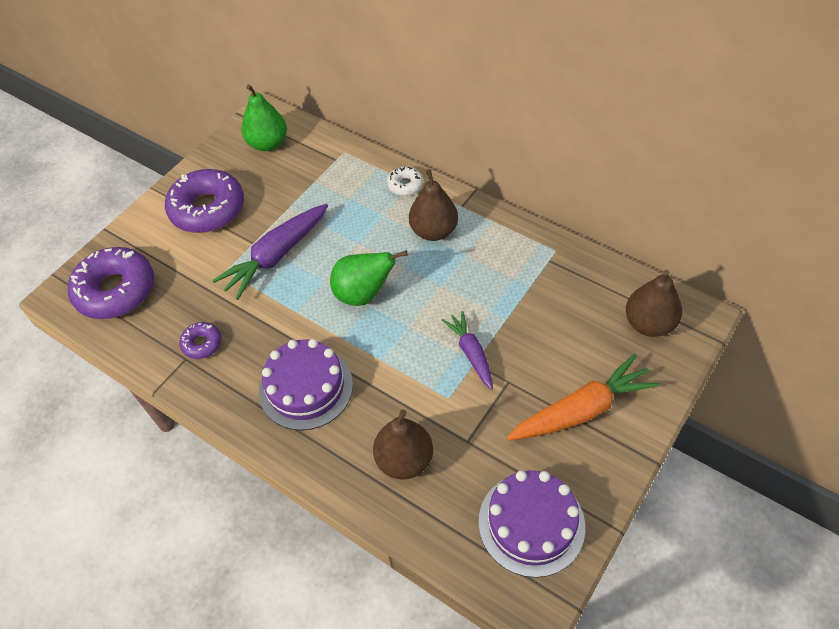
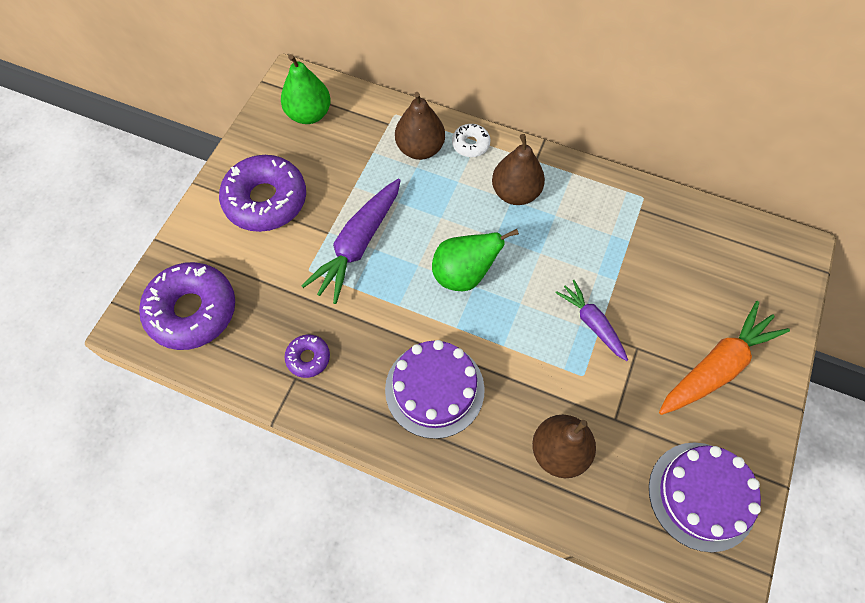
camera: 15 degrees left, 10 degrees up
(649, 324) = (754, 263): brown pear -> brown pear (420, 148)

